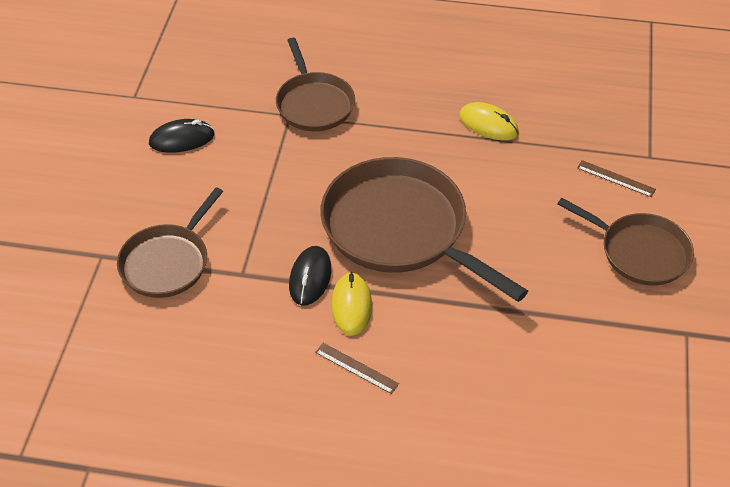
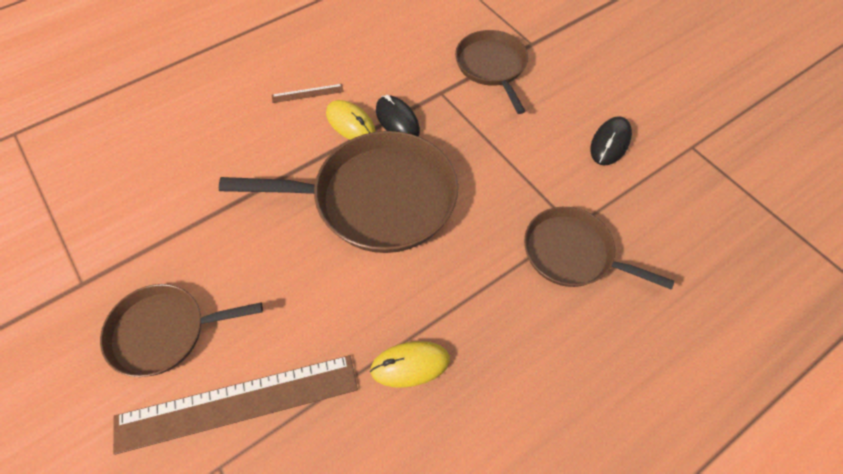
camera: 135 degrees right, 10 degrees up
(616, 178) = (237, 403): brown ruler -> brown ruler, size x2.44

